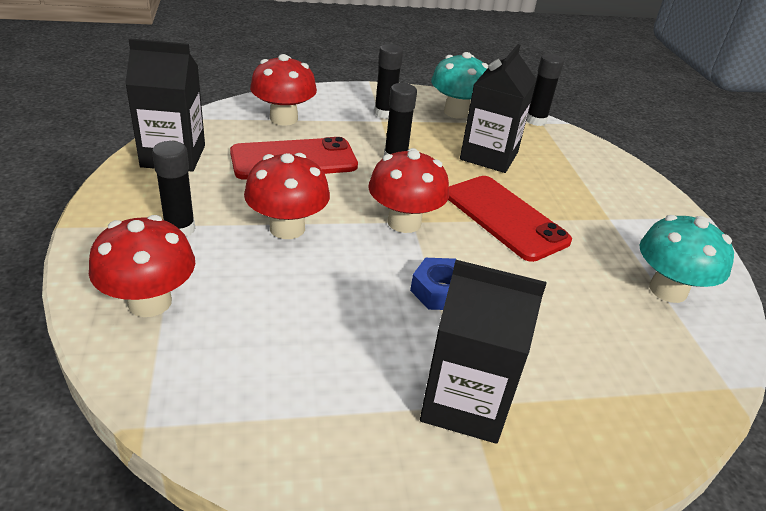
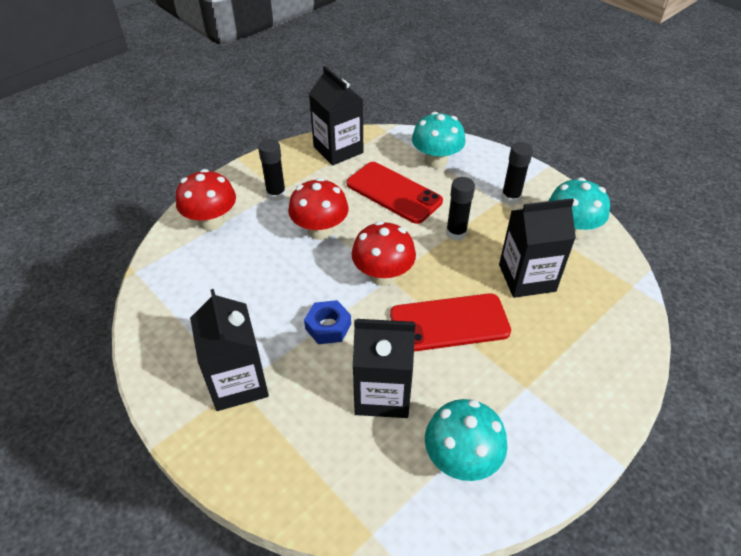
camera: 60 degrees right, 10 degrees up
(283, 118) = (436, 161): red mushroom -> turquoise mushroom
(505, 217) = (449, 323): red phone -> red phone turned 60 degrees clockwise
(536, 121) = (630, 281): black glue stick -> none
(561, 298) = (382, 393): none -> black carton

